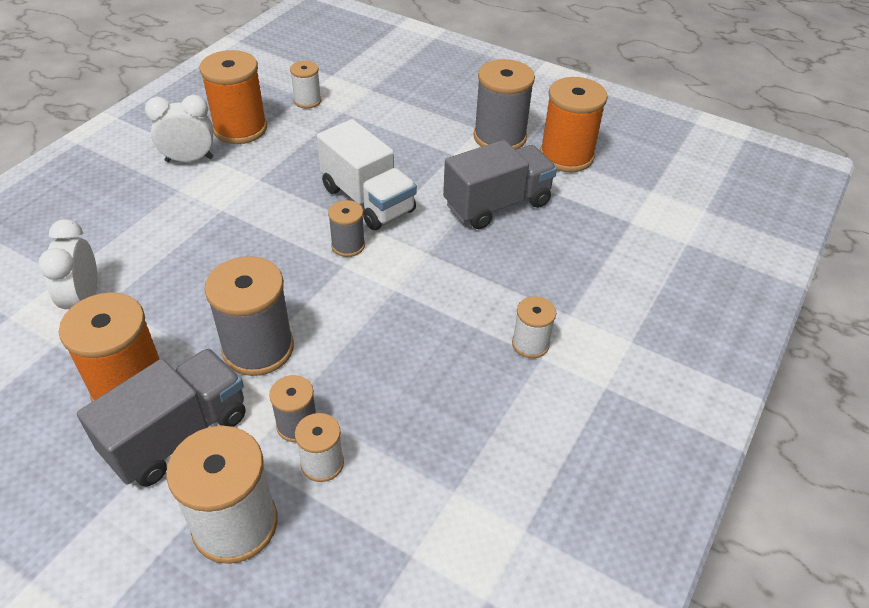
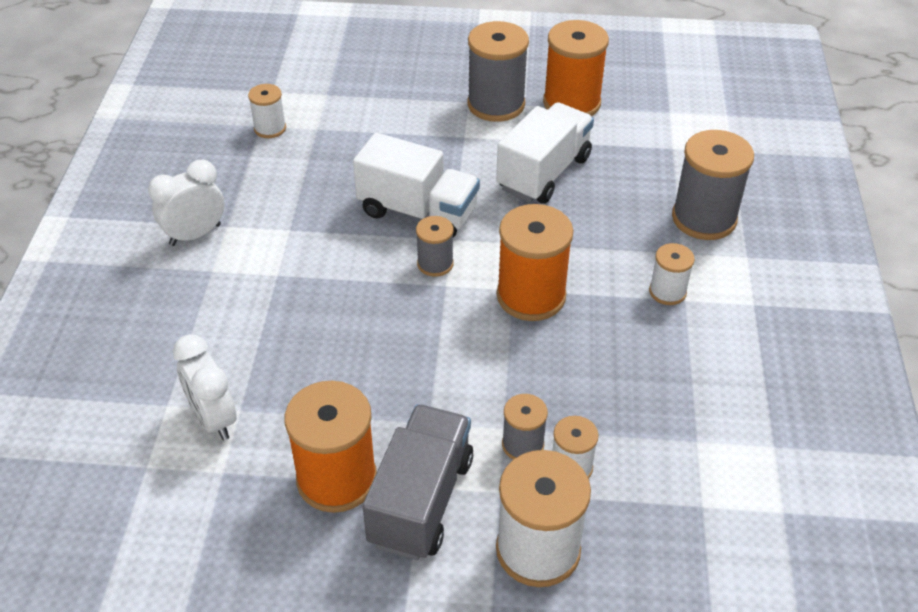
camera: 25 degrees left, 0 degrees up
(240, 129) = (222, 183): orange spool -> orange spool (531, 296)
(258, 348) = (430, 393): grey spool -> grey spool (704, 218)
(497, 204) = (543, 173): grey truck -> white truck

